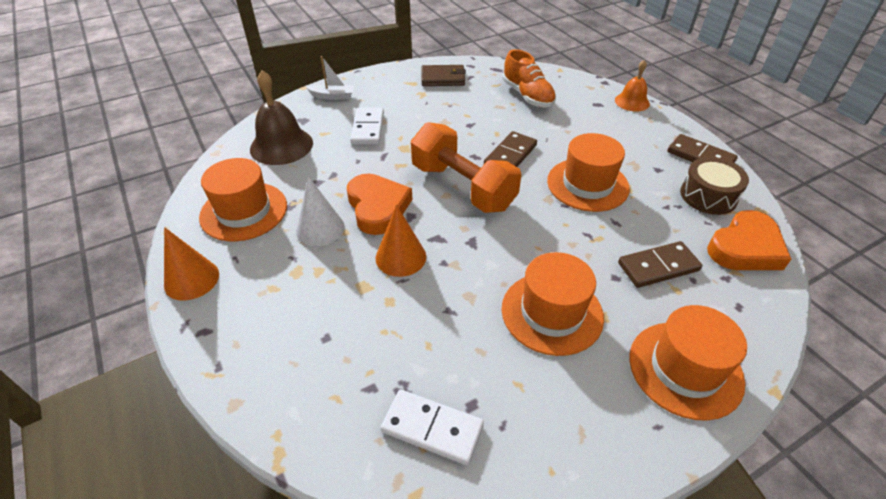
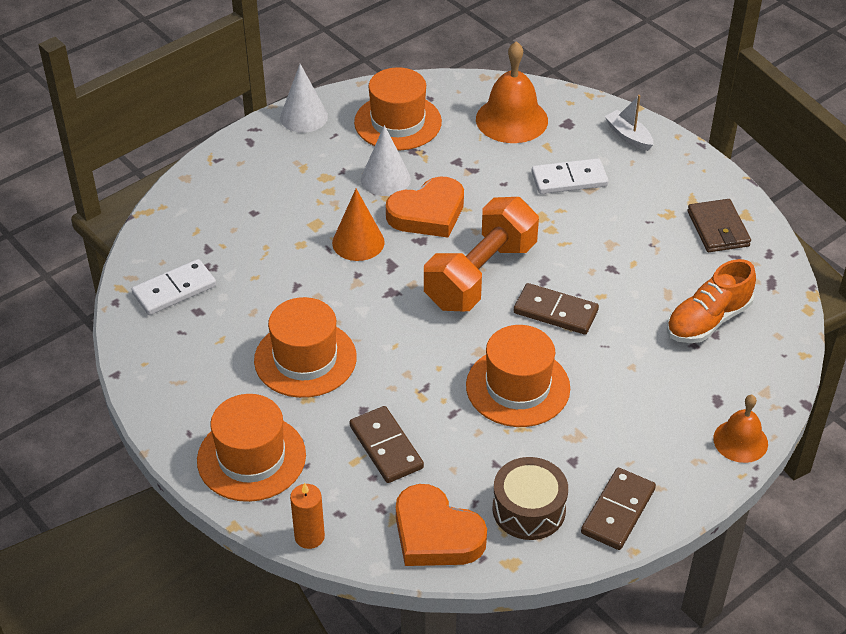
camera: 80 degrees right, 0 degrees up
(191, 279) = (304, 117): orange cone -> white cone
(281, 145) = (511, 119): brown bell -> orange bell
(333, 96) = (628, 136): white boat -> white boat turned 150 degrees clockwise
(432, 428) = (174, 290): white domino -> white domino turned 45 degrees clockwise
(772, 331) = (309, 536): none -> orange candle

